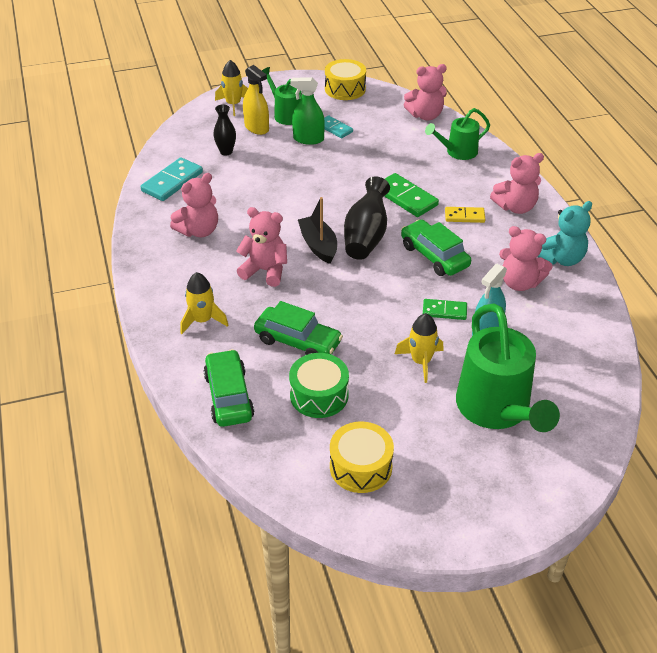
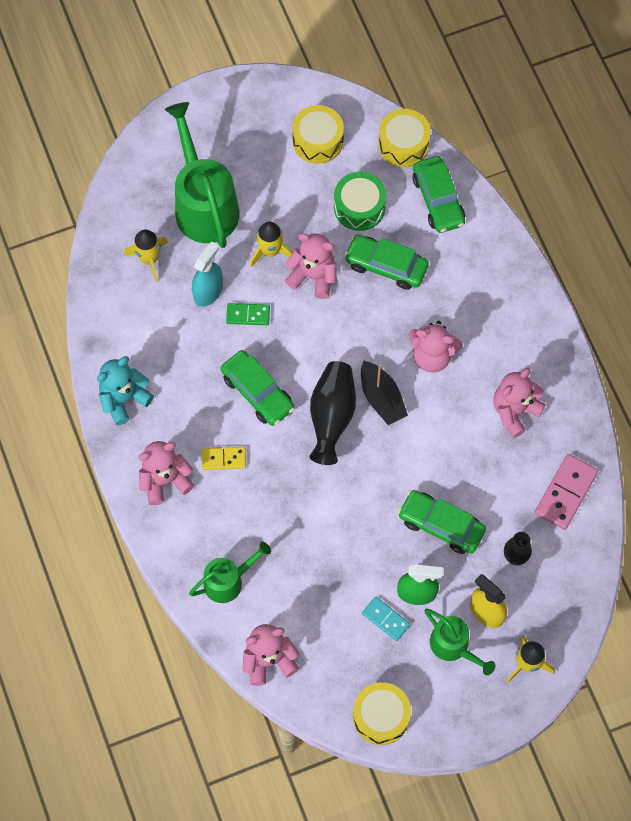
camera: 175 degrees right, 25 degrees up
(172, 182) = (566, 493): turquoise domino -> pink domino
(203, 320) = (481, 284): yellow rocket -> yellow rocket (149, 259)
(257, 455) = (403, 144): none -> yellow drum
(281, 171) = (441, 525): none -> green car
(405, 198) = (290, 486): green domino -> none
(519, 283) = (171, 360): pink teddy bear -> pink teddy bear (313, 276)

